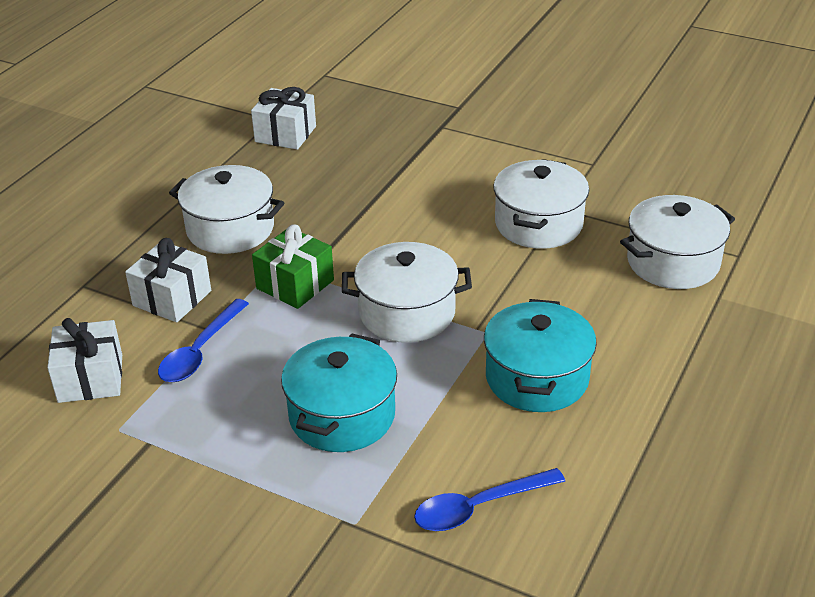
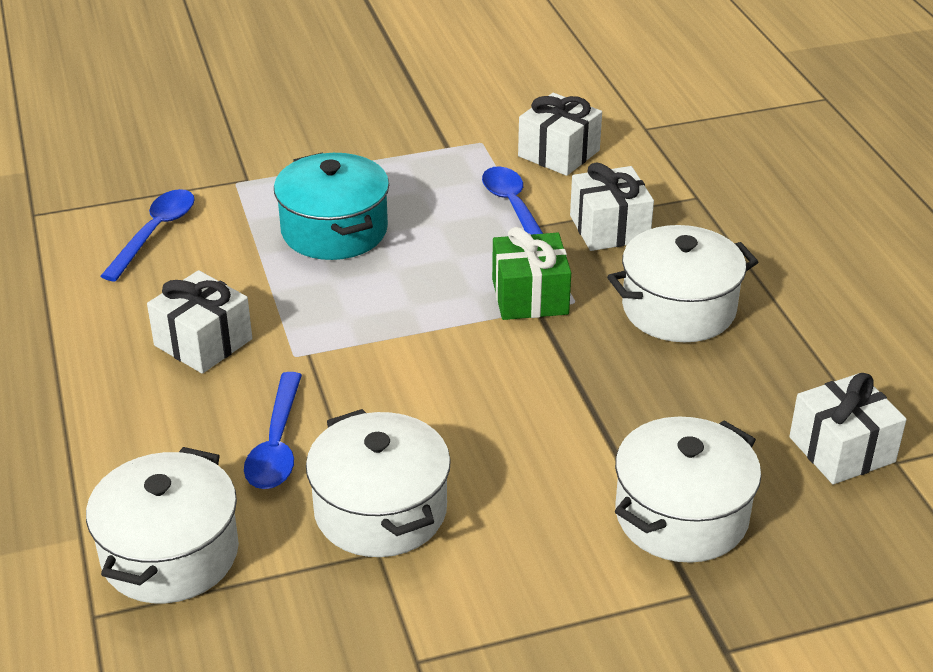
camera: 135 degrees right, 0 degrees up
(407, 312) = (392, 331): white pot -> white pot (681, 515)
(537, 378) = (203, 342): turquoise pot -> white gift
(558, 285) = (276, 445): none -> blue spoon

